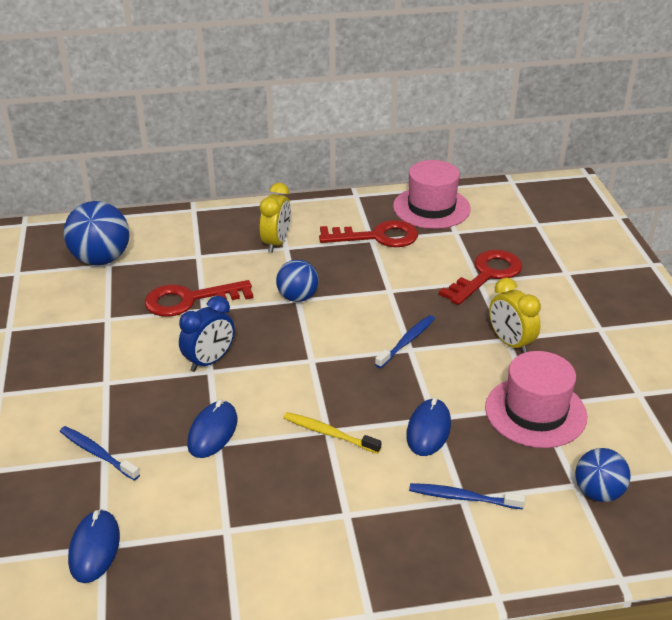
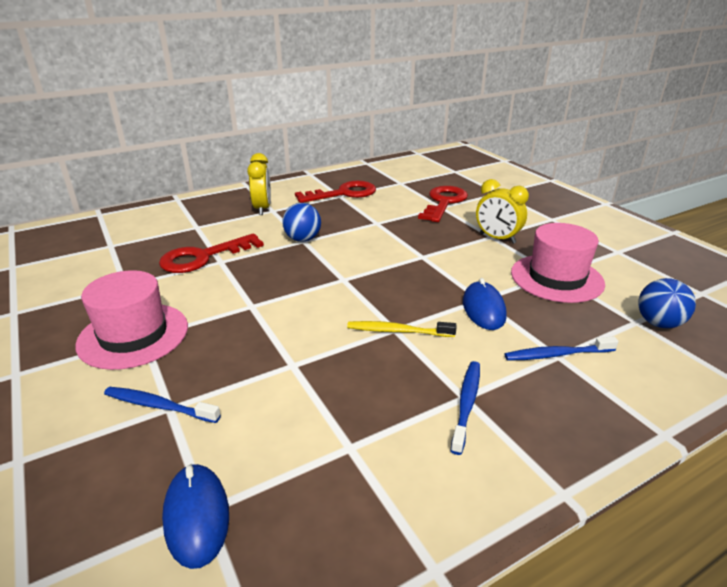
camera: 20 degrees left, 5 degrees down
(101, 259) = (101, 243): blue ball -> none
(209, 361) = (247, 298): blue clock -> none
(212, 432) = (282, 355): blue mouse -> none
(407, 341) = (416, 252): blue toothbrush -> blue toothbrush (466, 404)
(431, 208) = (372, 173): pink hat -> pink hat (133, 335)

